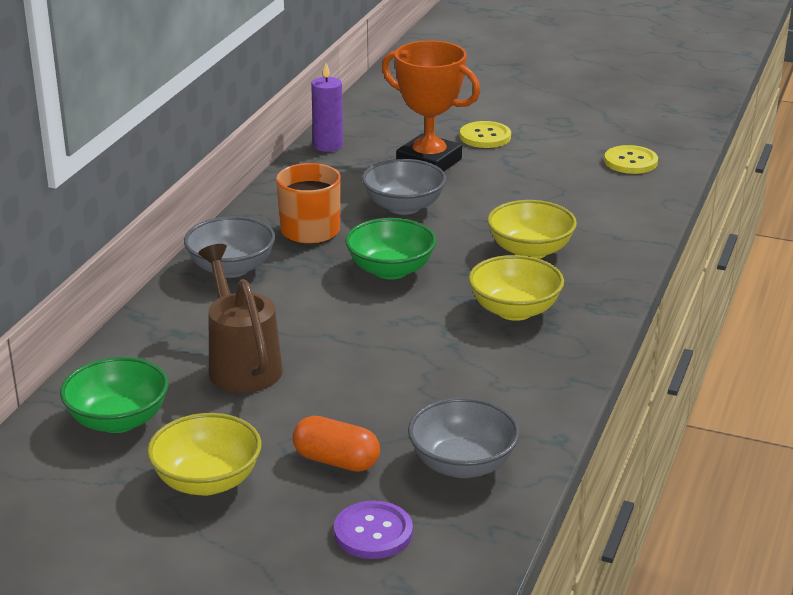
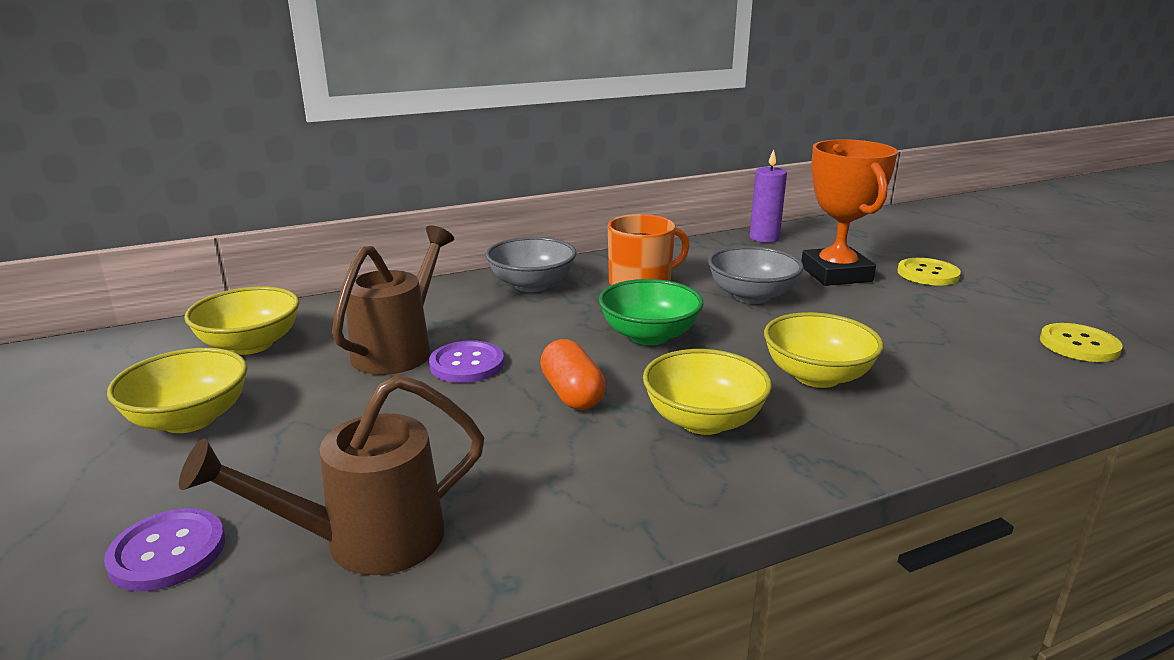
camera: 45 degrees right, 5 degrees down
(118, 420) = (250, 345): green bowl -> yellow bowl
(312, 350) = (467, 364): none -> purple button
(336, 461) = (291, 463): orange capsule -> orange capsule (572, 394)
(462, 464) = (367, 541): grey bowl -> brown watering can

